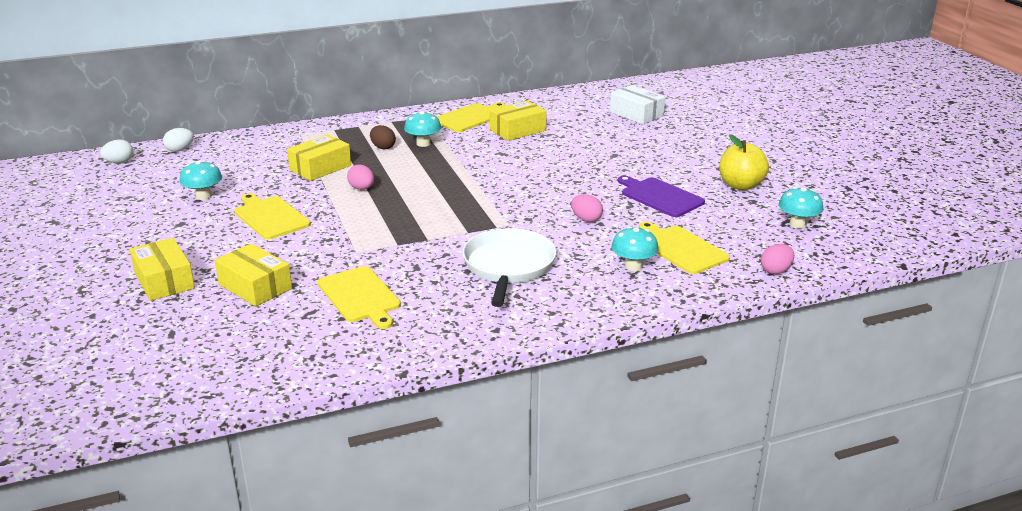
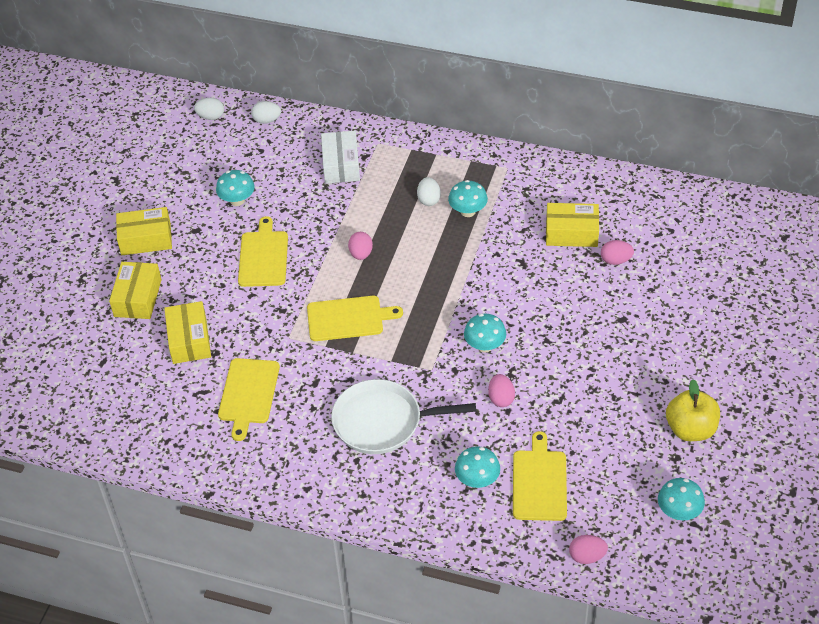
camera: 40 degrees right, 20 degrees up
(320, 168) = (353, 205): yellow box -> yellow box (146, 239)
(383, 147) = (429, 200): brown egg -> white egg
(470, 117) = (547, 189): yellow cutting board -> yellow cutting board (348, 318)
(508, 266) = (382, 422): white pan -> white pan turned 135 degrees counterclockwise
(533, 199) = (485, 346): none -> turquoise mushroom
(568, 132) = (615, 260): none -> pink egg
(636, 114) = (715, 263): white box -> white box (341, 165)
(660, 196) = (597, 403): purple cutting board -> none

